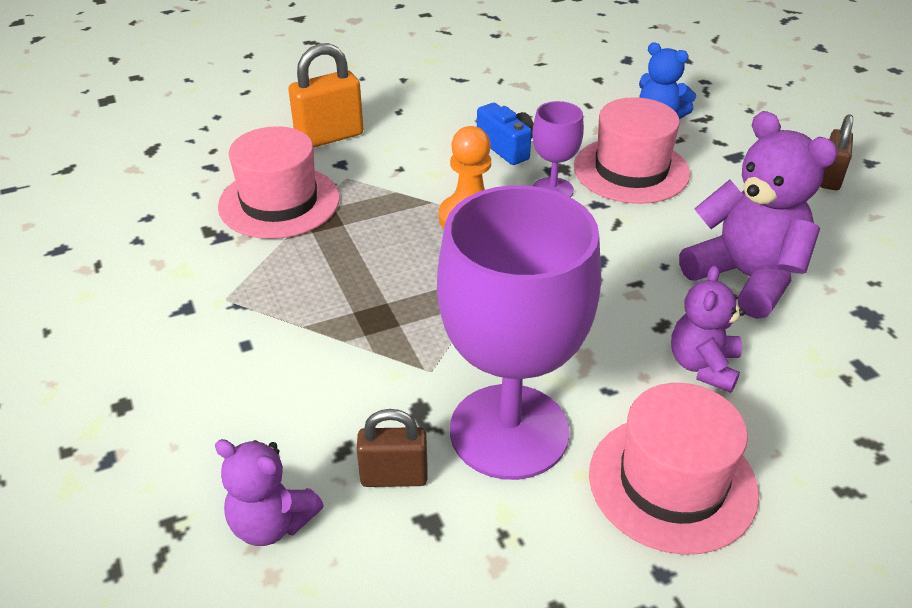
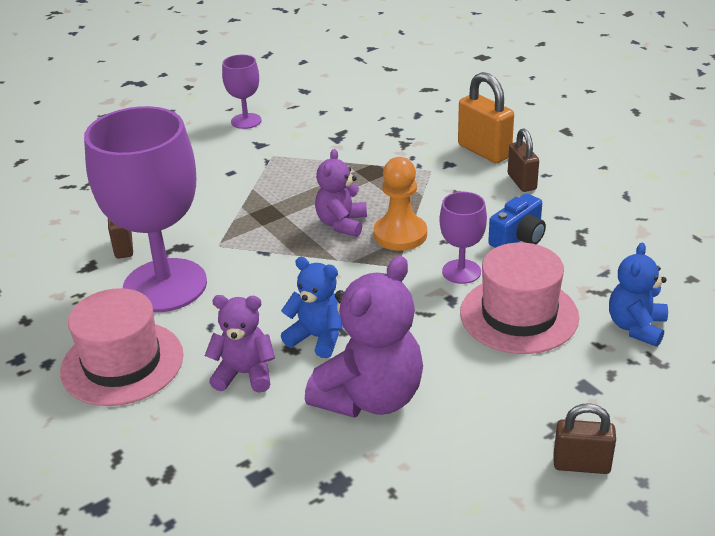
camera: 80 degrees right, 5 degrees down
(103, 316) = (246, 121): none -> purple goblet
(271, 523) = (89, 213): purple teddy bear -> purple teddy bear (342, 224)
(279, 202) = (385, 150): pink hat -> none
(405, 126) = (521, 182): none -> brown padlock
(645, 302) = (317, 337): none -> blue teddy bear

